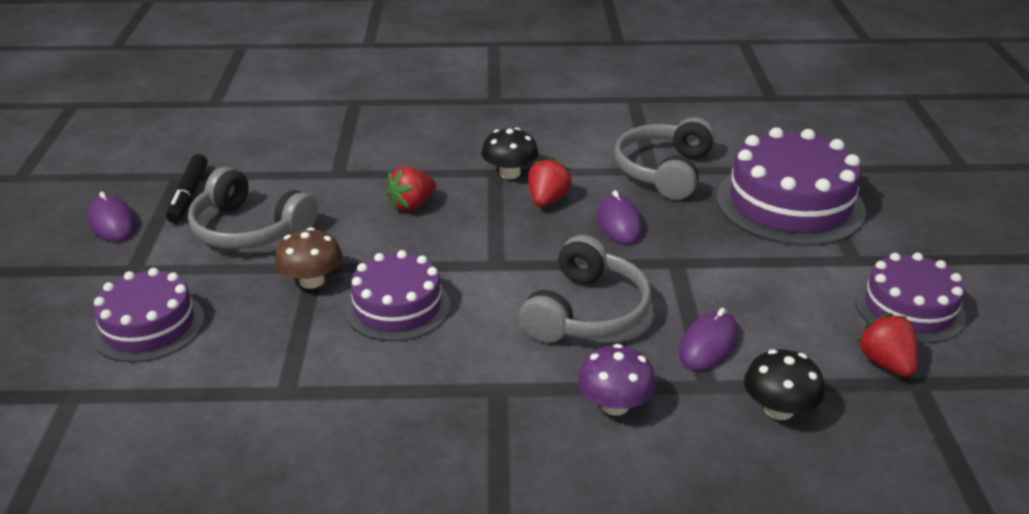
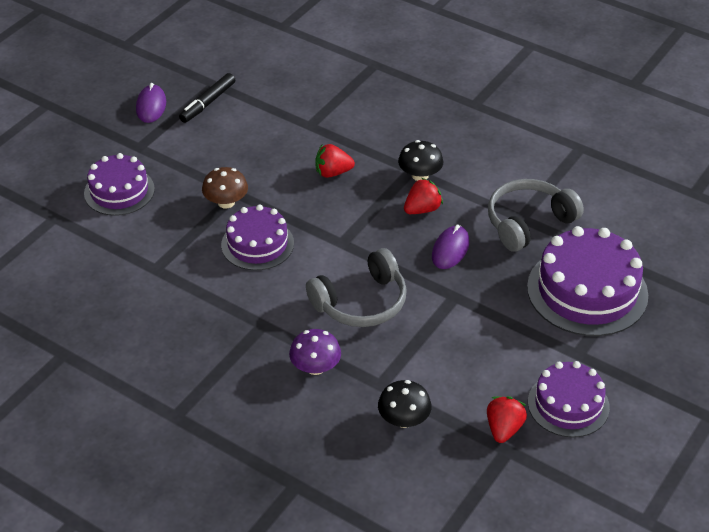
camera: 35 degrees right, 10 degrees up
(250, 229) = (222, 147): grey headphones -> none
(708, 345) = (410, 360): purple mouse -> none

